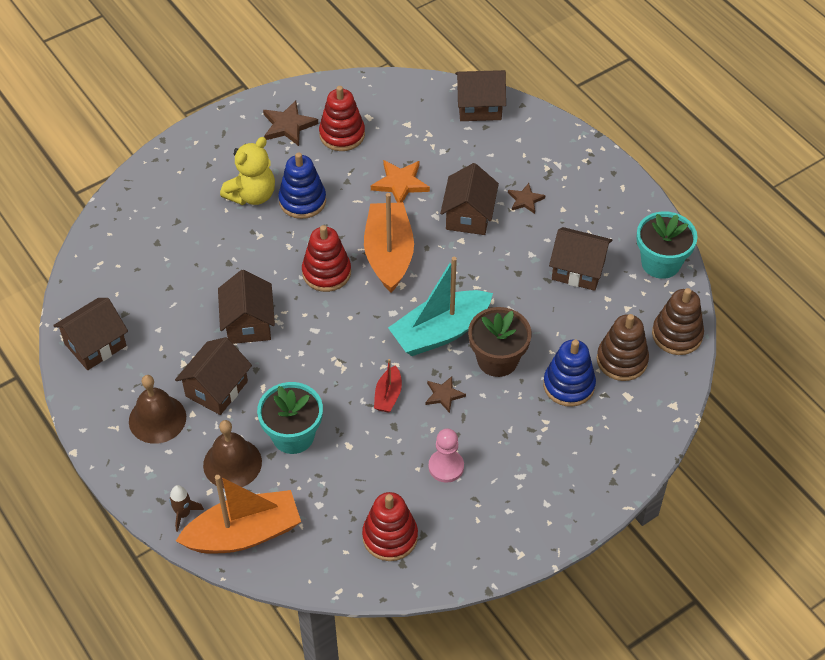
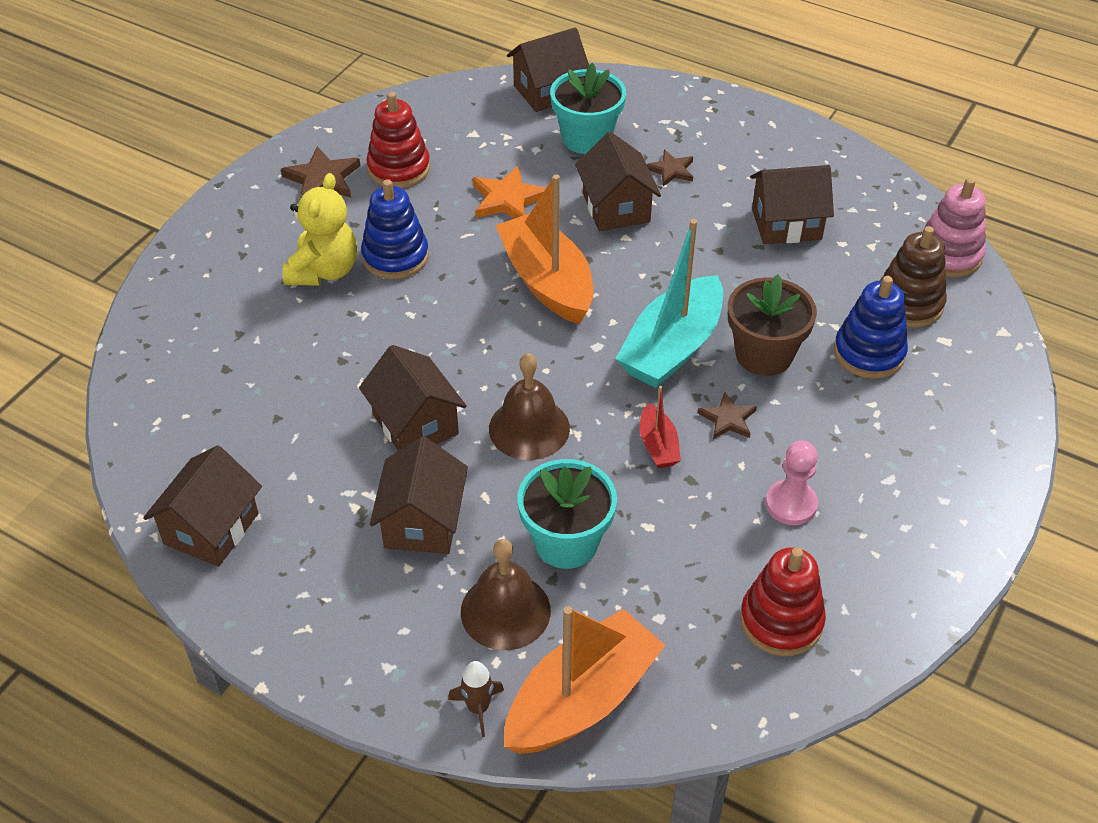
camera: 25 degrees left, 5 degrees down
(157, 419) = (361, 593): brown bell -> brown bell (529, 428)
(326, 272) = (481, 328): red stacking toy -> none
(660, 263) = (873, 186): turquoise flower pot -> turquoise flower pot (587, 138)
(677, 335) = (948, 255): brown stacking toy -> pink stacking toy

